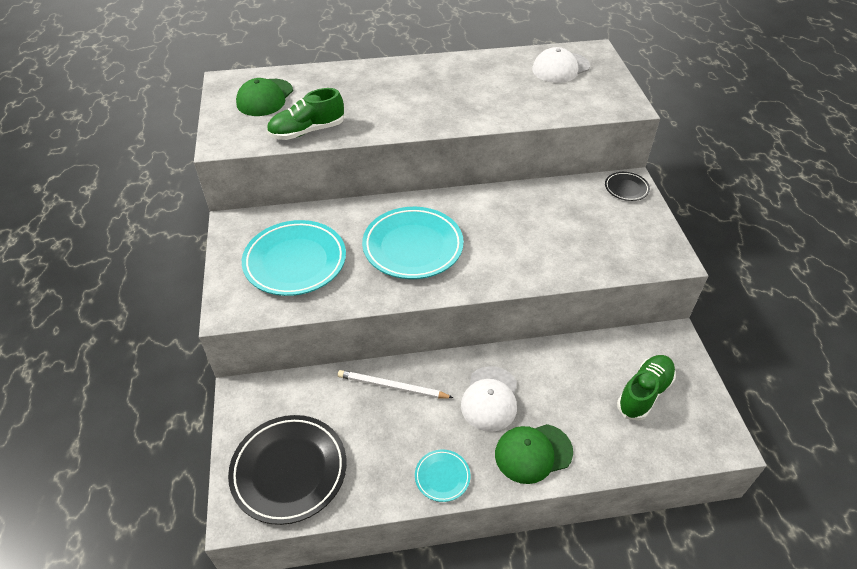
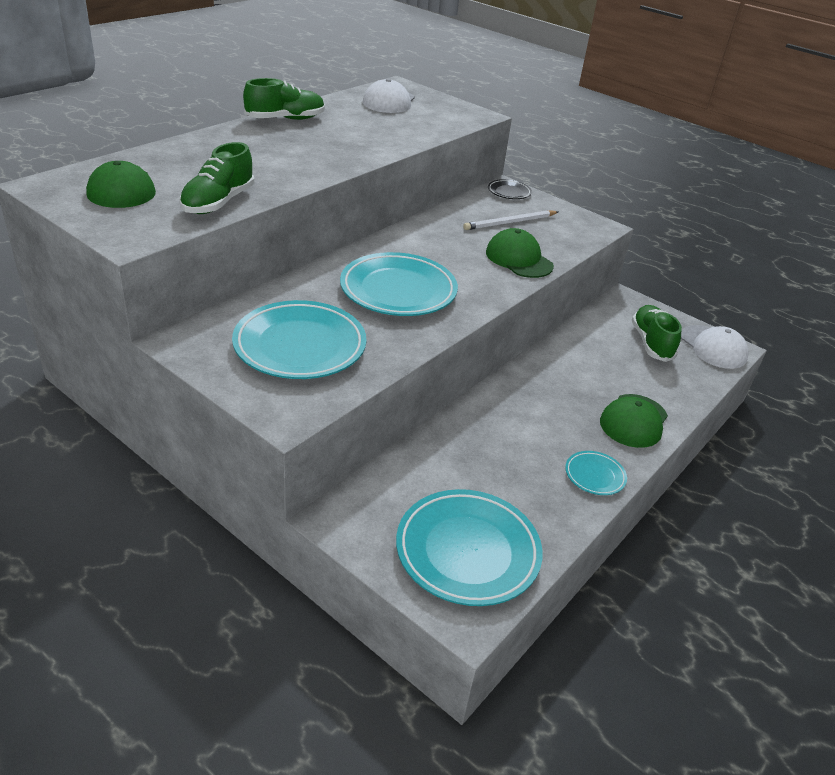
camera: 45 degrees left, 10 degrees down
(289, 471) = (467, 551): black plate -> turquoise plate
(392, 387) = (471, 434): white pencil -> white pencil (510, 222)
(449, 65) = (285, 119): none -> green shoe
(490, 399) = (558, 401): white cap -> white cap (713, 347)
(547, 260) = (519, 259): none -> green cap

